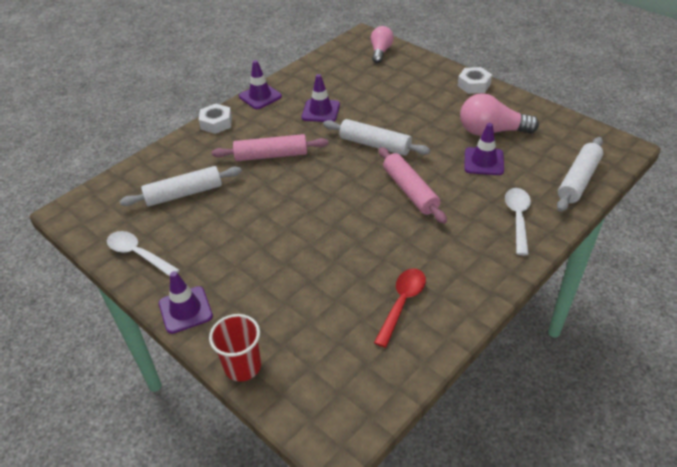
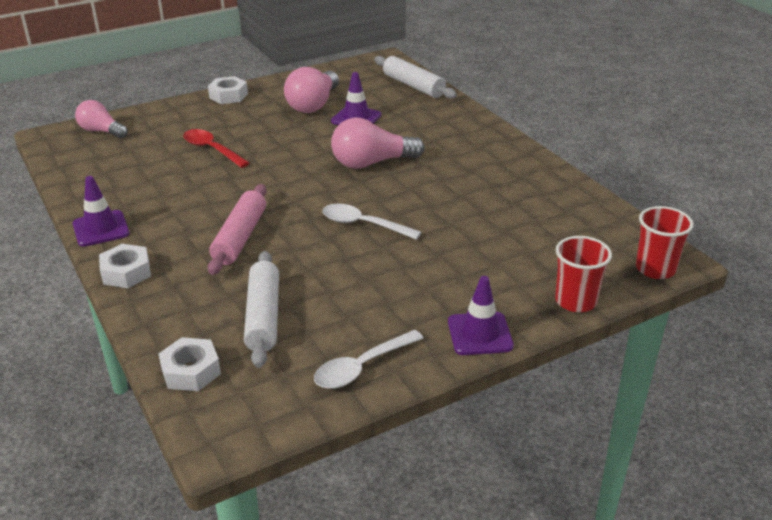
camera: 75 degrees left, 10 degrees down
(125, 181) = (191, 371): none -> white nut
(312, 425) = (655, 269): none -> red cup
(320, 111) = (182, 190): purple traffic cone -> none
(375, 145) = (280, 167): white rolling pin -> none
(402, 303) = (524, 197): red spoon -> red spoon (211, 150)
(410, 191) = (372, 163): pink rolling pin -> pink light bulb
(517, 218) = (445, 121): white spoon -> white spoon (363, 225)

